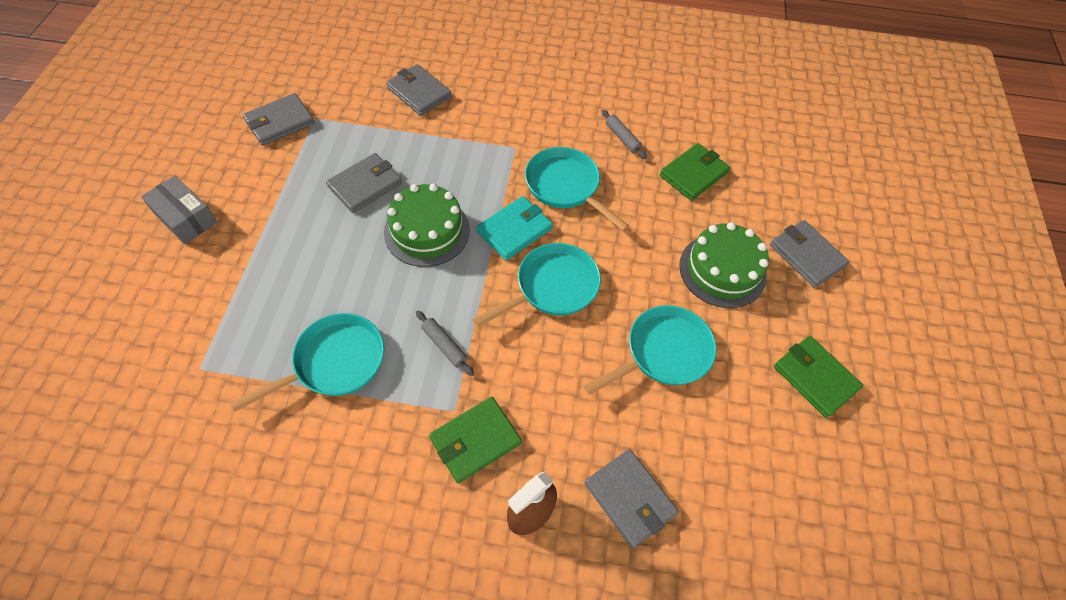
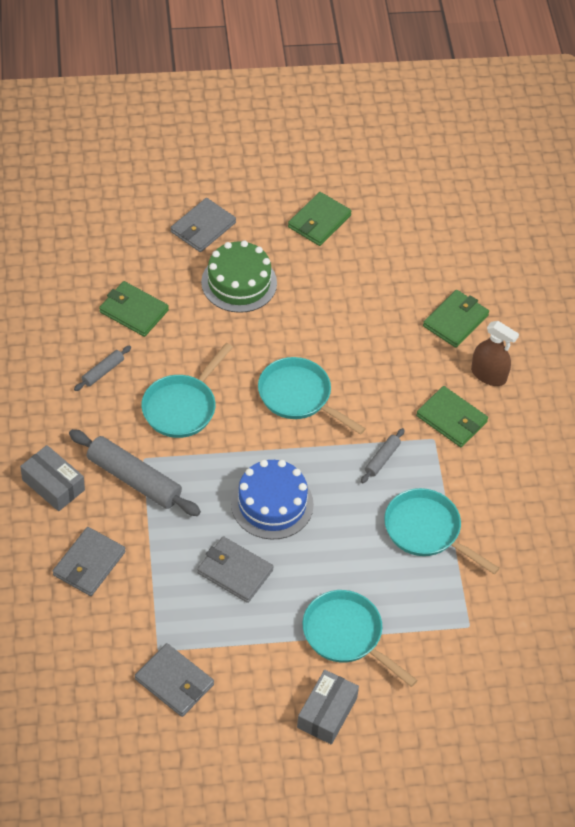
camera: 105 degrees left, 5 degrees down
(427, 231) = (272, 504): green cake -> blue cake
(494, 136) = (134, 479): none -> grey rolling pin
(507, 85) = (53, 485): none -> grey box
(514, 230) = (247, 436): turquoise wallet -> none
(630, 499) = (455, 321): grey wallet -> green wallet
(663, 353) = (333, 314): turquoise pan -> turquoise pan (346, 635)

